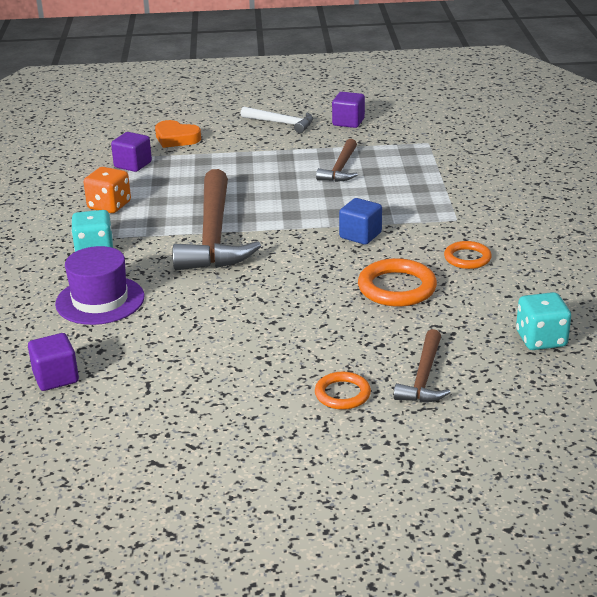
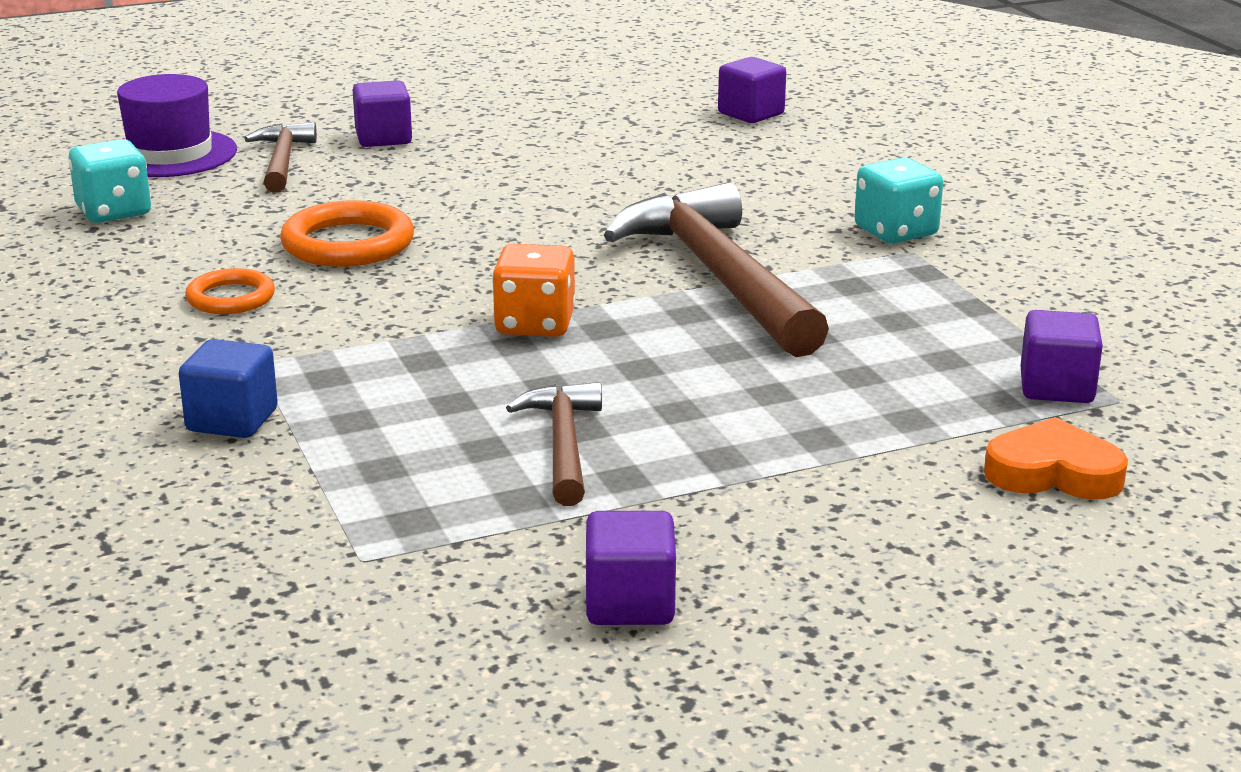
camera: 160 degrees right, 5 degrees down
(100, 300) = (797, 179): purple hat -> purple hat (170, 154)
(109, 206) = (977, 300): orange dice -> orange dice (535, 324)
(281, 123) = (825, 568): white hammer -> none
(342, 394) = (383, 138): orange ring -> purple cube
(360, 235) = (444, 310): blue cube -> blue cube (232, 420)

